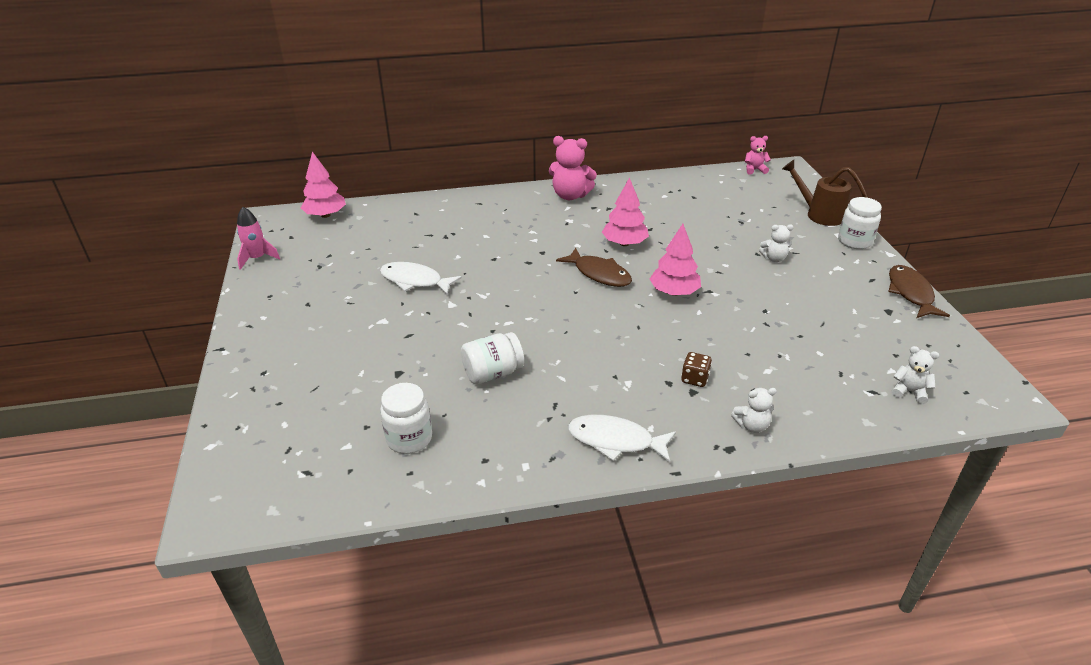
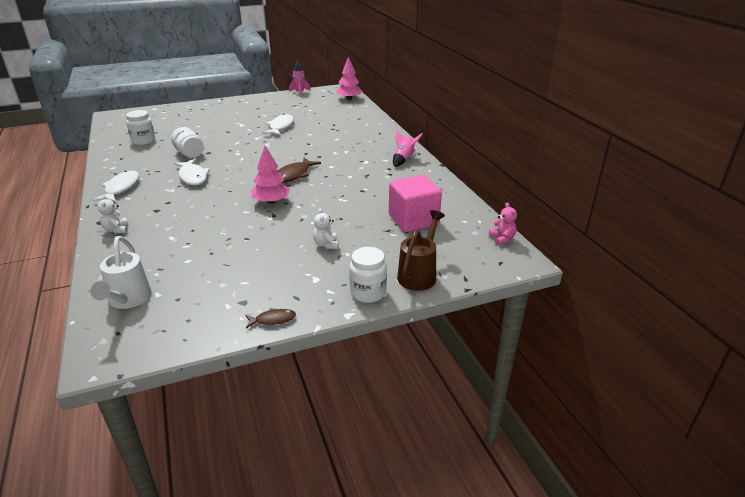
camera: 80 degrees right, 5 degrees down
(570, 195) = (404, 159): pink teddy bear -> pink rocket
(586, 363) = (193, 177): none -> white fish
(624, 243) = (337, 182): pink tree -> none
(695, 379) = (169, 210): brown dice -> none
(720, 206) = (413, 220): none -> pink cube
(909, 392) = (128, 300): white teddy bear -> white watering can
(910, 293) = (273, 319): brown fish -> brown fish, size x0.56

